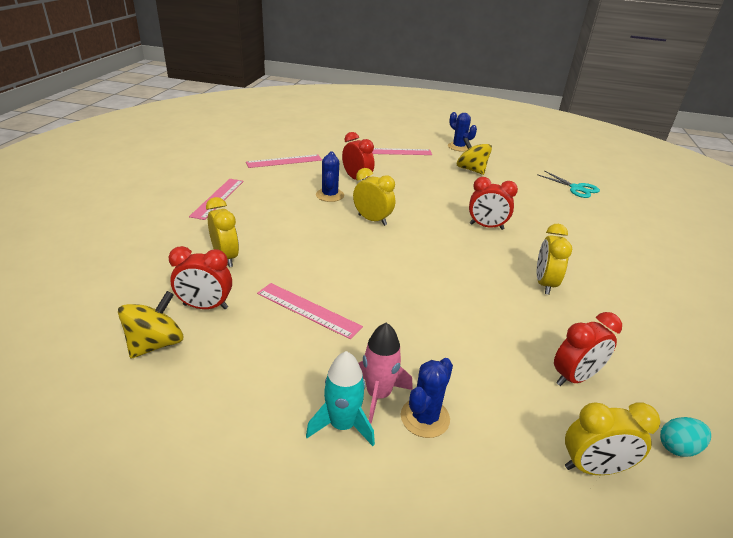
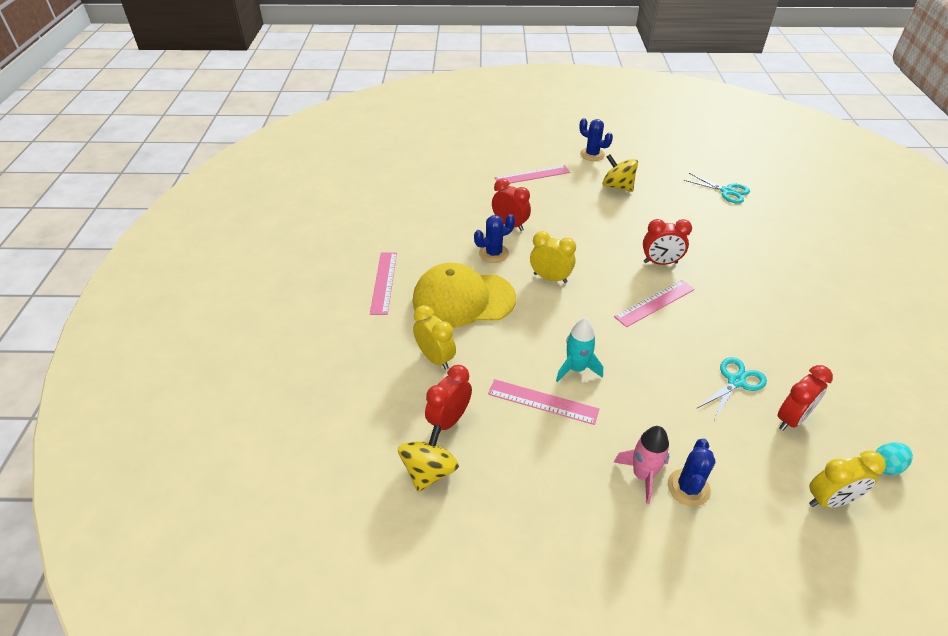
camera: 10 degrees left, 10 degrees up
(205, 306) = (449, 420): red clock -> red clock turned 135 degrees clockwise
(281, 221) = (463, 299): none -> yellow cap
(284, 161) = (423, 214): pink ruler -> pink ruler (654, 303)
(330, 195) = (493, 253): blue cactus -> blue cactus turned 75 degrees clockwise
(342, 425) = (627, 511): turquoise rocket -> turquoise rocket (576, 368)
(523, 332) = (736, 381): none -> turquoise scissors
(544, 284) = (736, 322): yellow clock -> none

